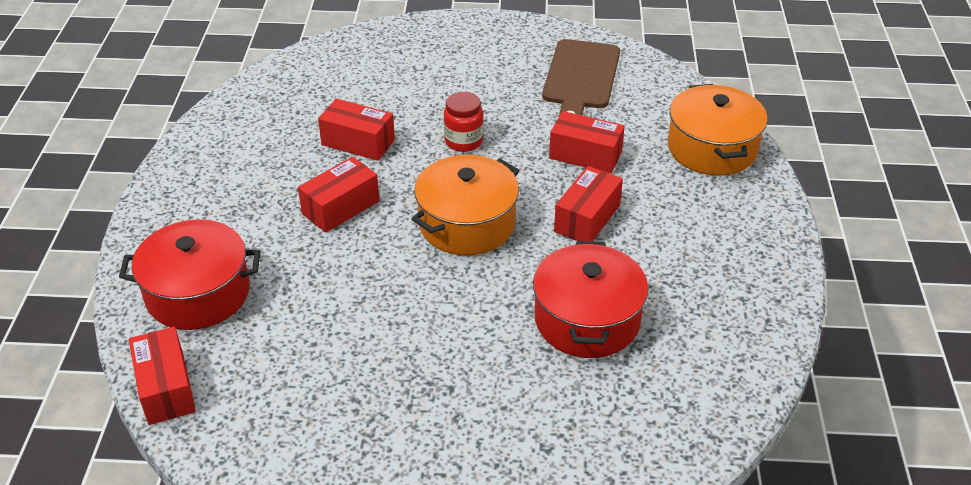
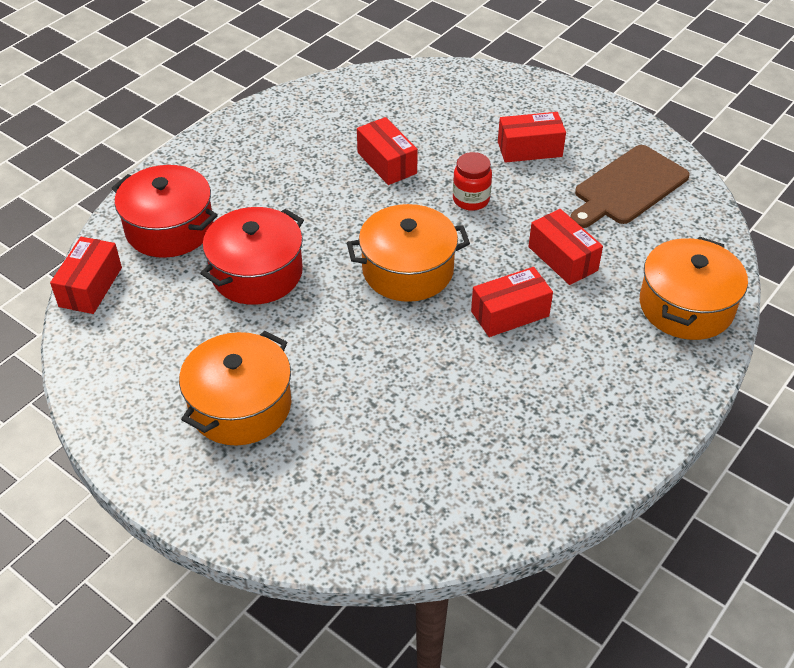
camera: 35 degrees right, 5 degrees up
(340, 207) = (325, 210): red box -> red box (529, 149)
(431, 416) = (240, 406): none -> orange pot
(587, 320) = (426, 397): red pot -> red pot (257, 273)

